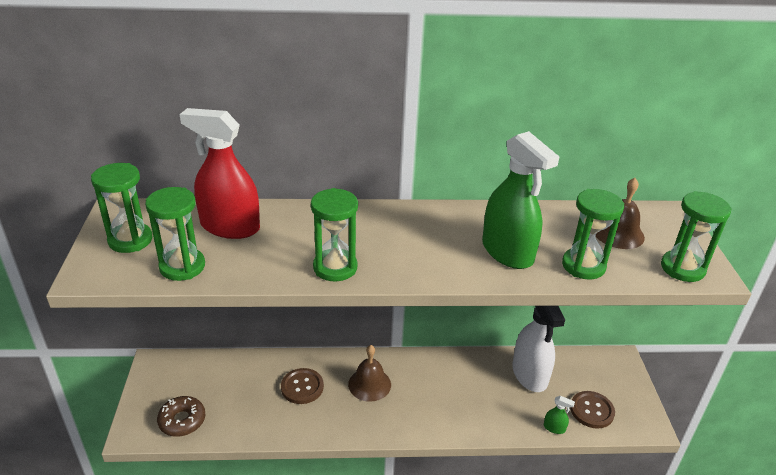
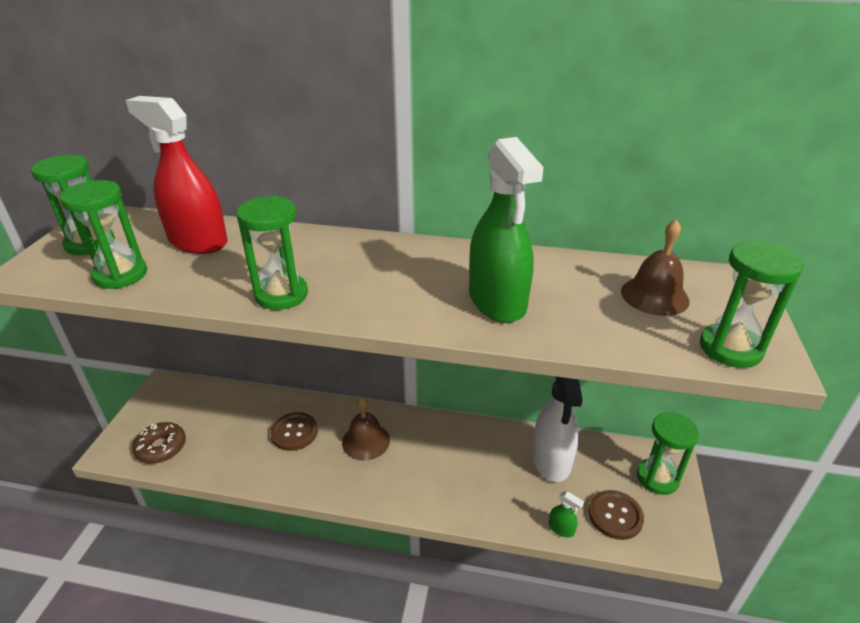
camera: 15 degrees right, 0 degrees up
(583, 266) = (589, 329): green hourglass -> green hourglass (657, 478)

